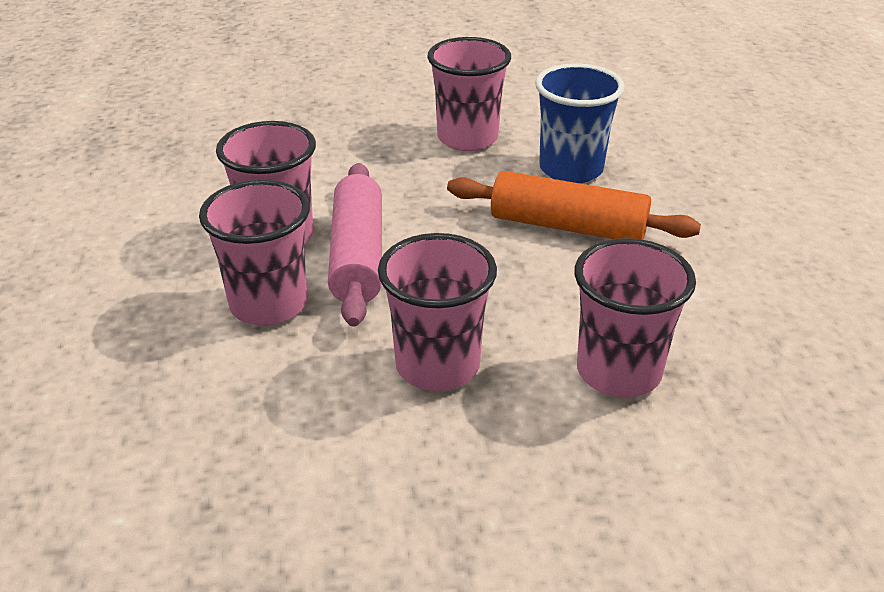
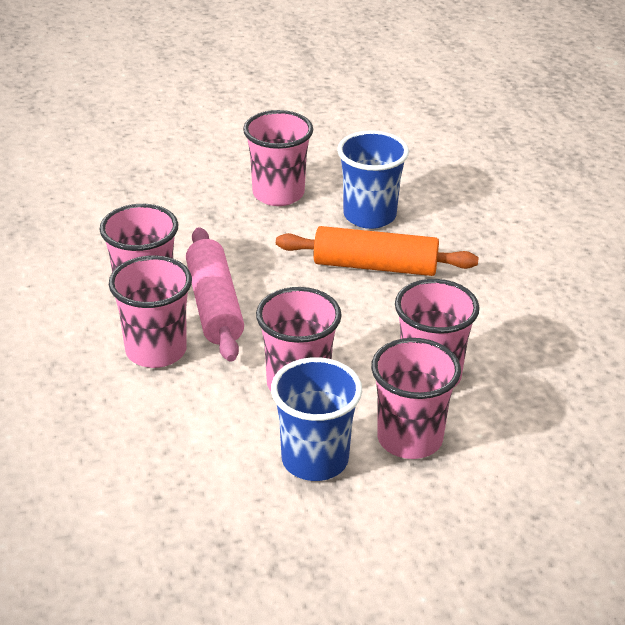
camera: 10 degrees left, 0 degrees up
(436, 477) = (315, 460): none -> blue cup
(577, 460) = (409, 439): none -> pink cup

